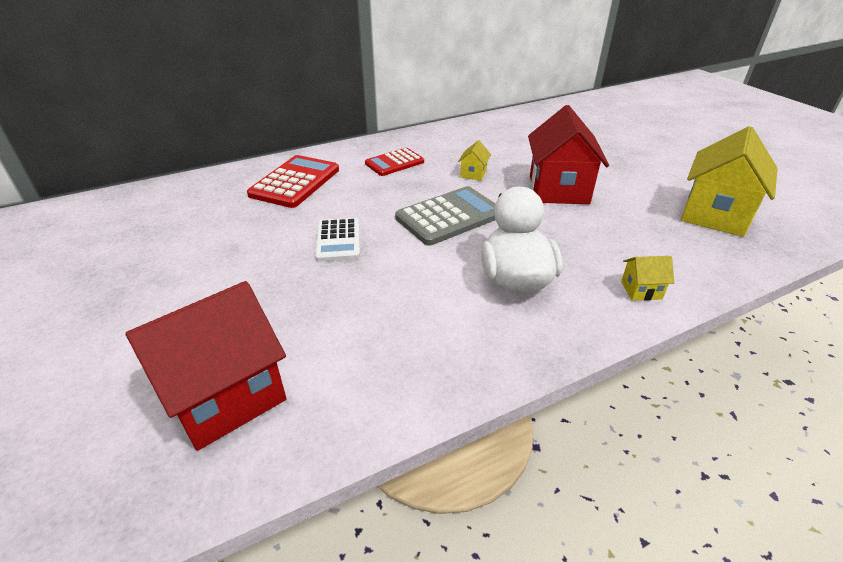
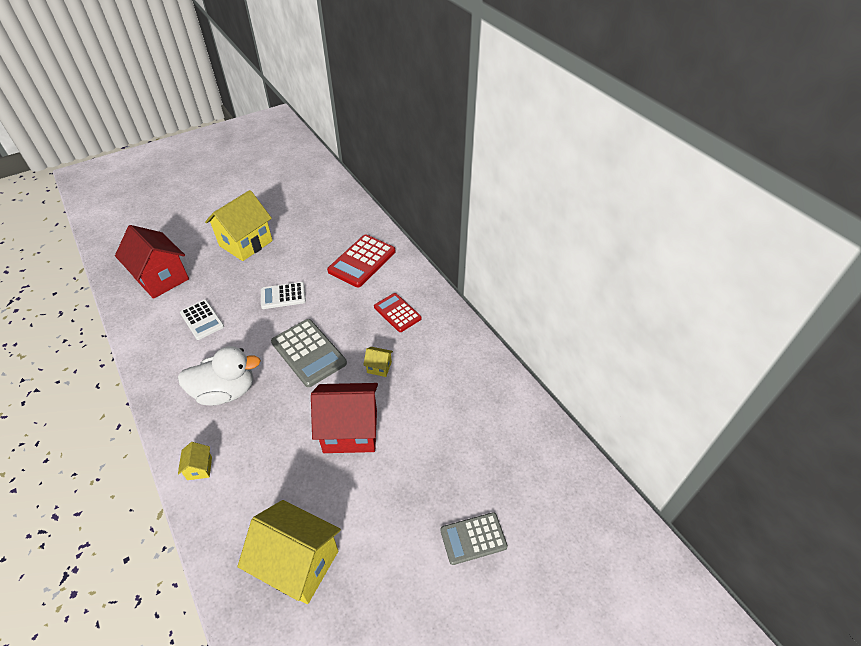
camera: 85 degrees right, 10 degrees up
(186, 286) = (246, 243): none -> yellow house
(295, 182) = (362, 261): red calculator -> red calculator turned 105 degrees clockwise
(367, 319) = (202, 320): none -> white calculator
(644, 141) = (473, 538): none -> grey calculator

